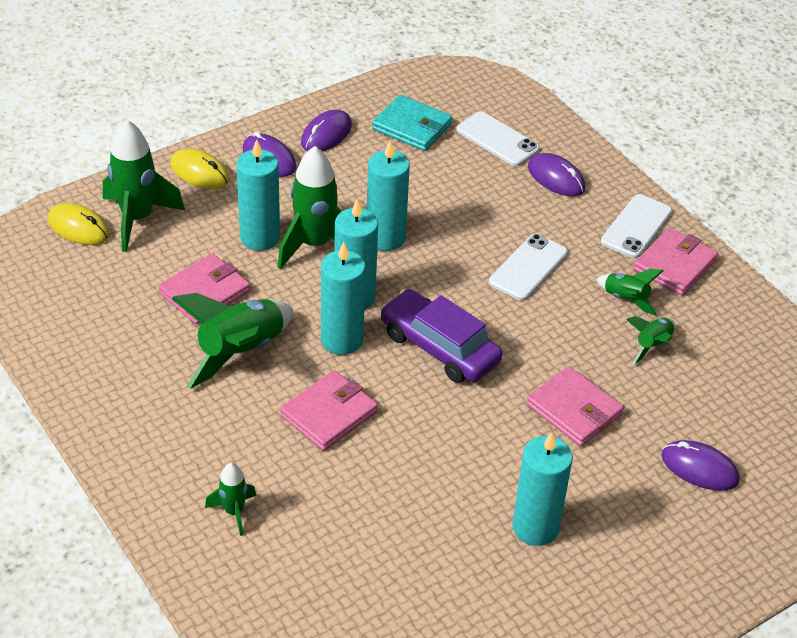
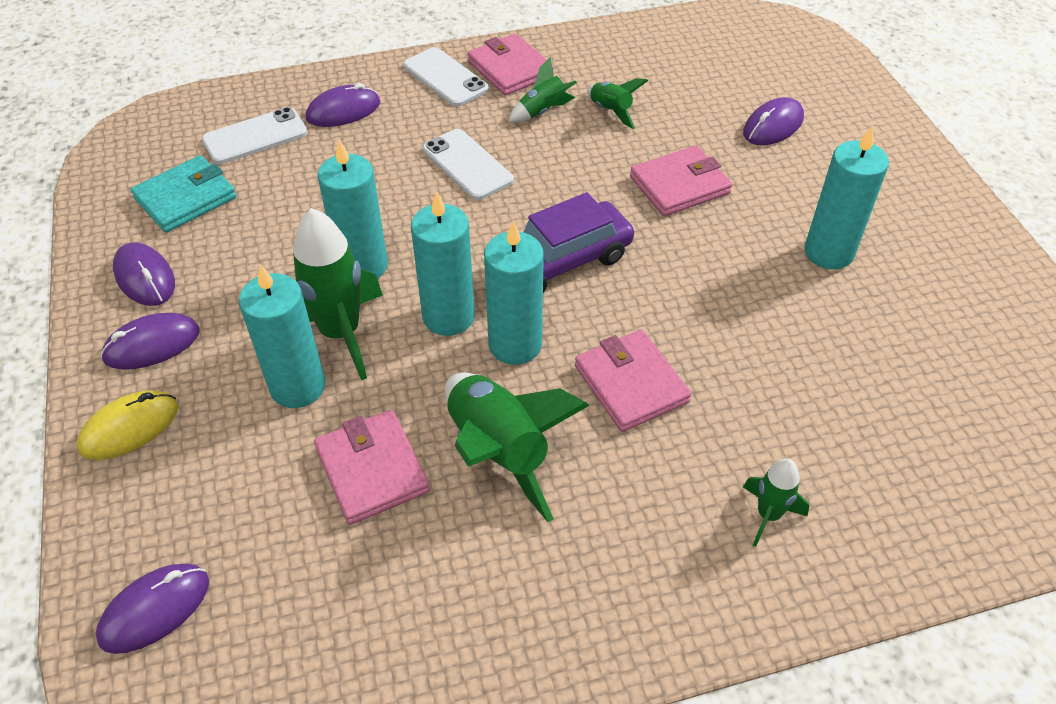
camera: 70 degrees left, 5 degrees up
(79, 227) = (155, 609): yellow mouse -> purple mouse
(137, 219) = (181, 524): green rocket -> none

